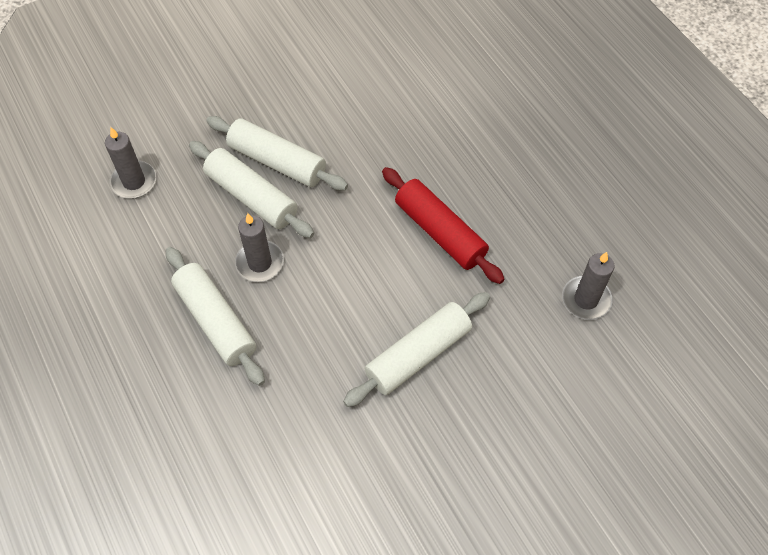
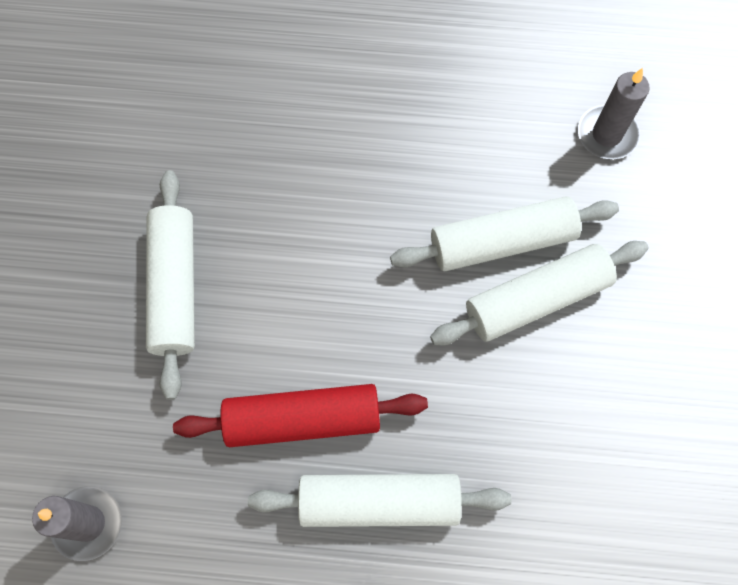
camera: 125 degrees right, 10 degrees up
(215, 321) = (365, 122): white rolling pin -> white rolling pin (379, 502)
(260, 263) = (405, 201): grey candle -> none

